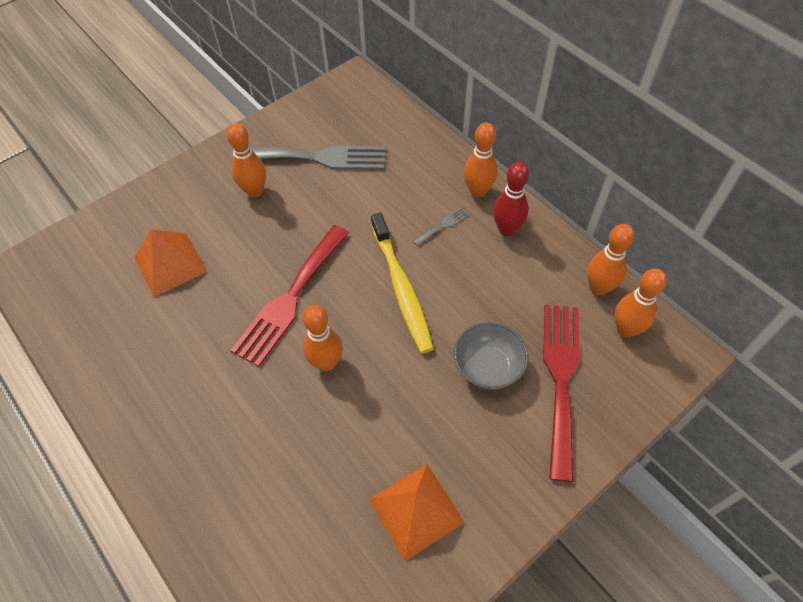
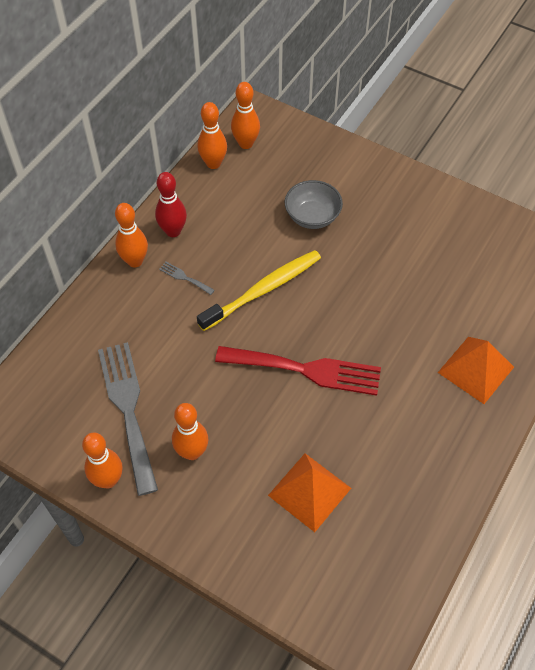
camera: 110 degrees left, 0 degrees up
(326, 363) = (355, 321): orange bowling pin -> orange bowling pin (108, 480)
(416, 511) = (439, 232): orange pyramid -> orange pyramid (476, 369)
(560, 378) = (303, 173): red fork -> none

